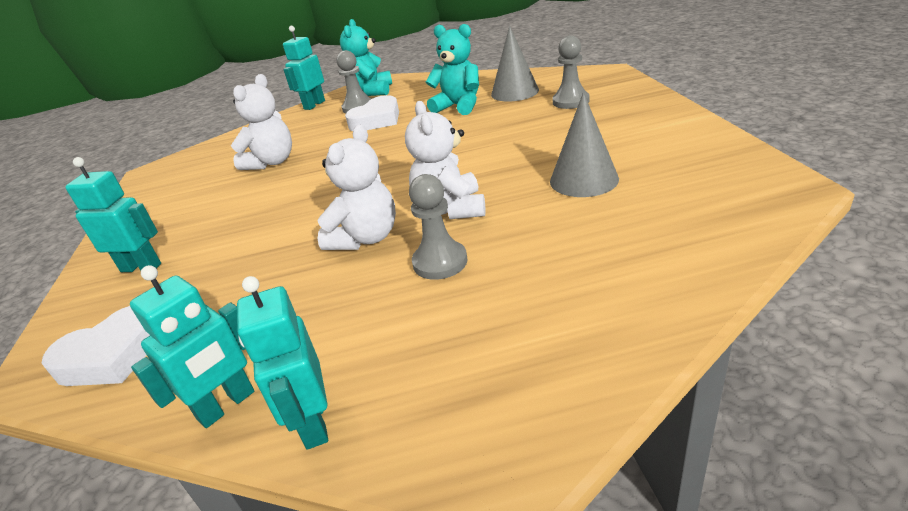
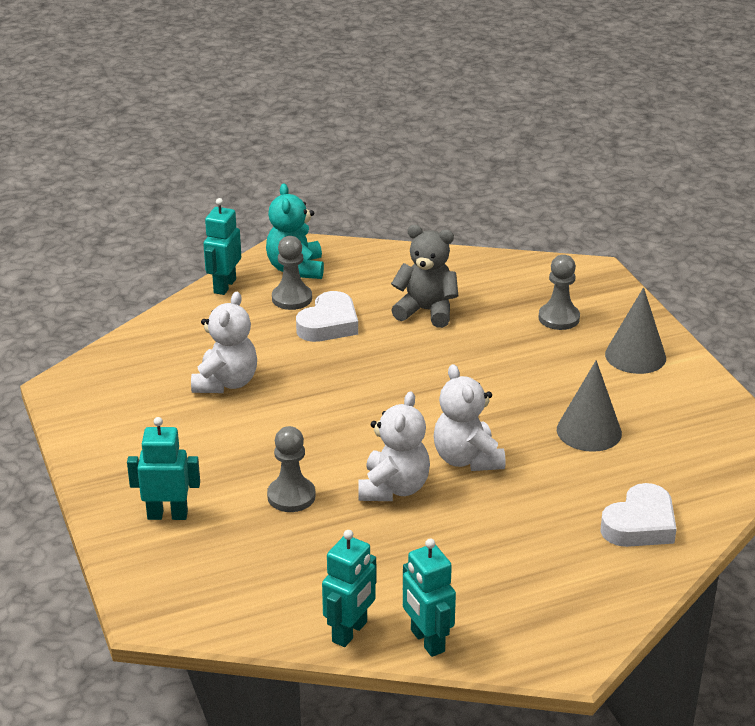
camera: 15 degrees left, 0 degrees up
(112, 355) = (213, 598): white heart -> white heart (640, 524)
(440, 262) = (476, 515): grey pawn -> grey pawn (291, 496)
(458, 106) = (426, 311): turquoise teddy bear -> grey teddy bear
(514, 92) = (489, 294): grey cone -> grey cone (635, 356)

